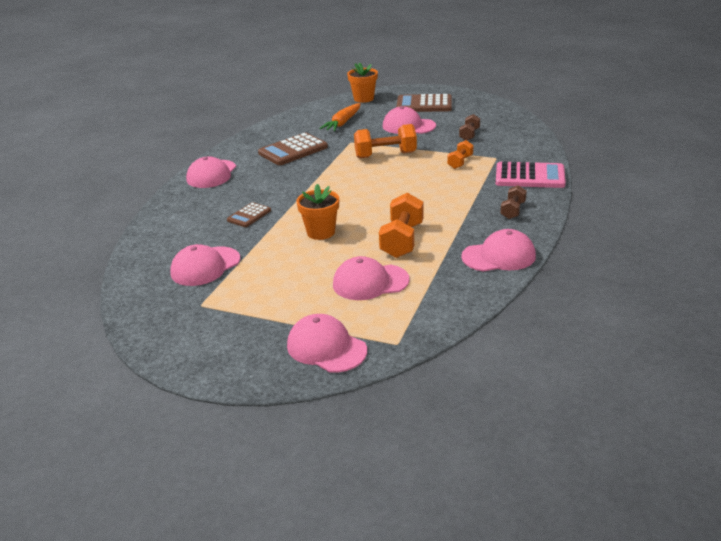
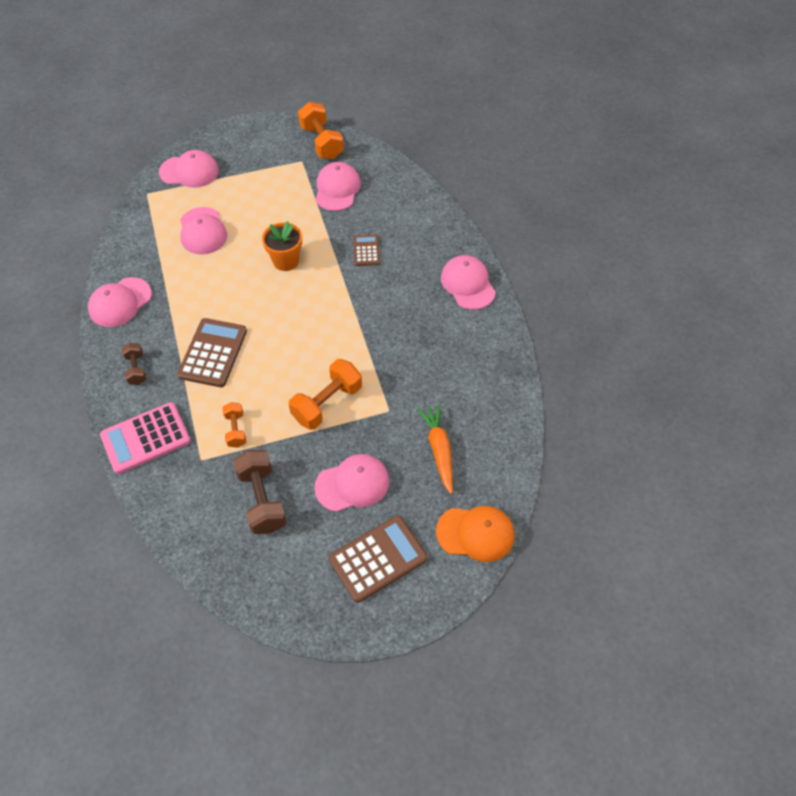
camera: 140 degrees right, 25 degrees up
(293, 150) = (435, 362): brown calculator -> brown calculator (213, 353)
(363, 98) = (475, 533): orange flower pot -> orange cap
(370, 282) = (202, 231): pink cap -> pink cap turned 120 degrees clockwise
(402, 240) = (211, 283): orange dumbbell -> orange dumbbell (321, 142)
(469, 135) = (262, 500): brown dumbbell -> brown dumbbell, size x1.76

